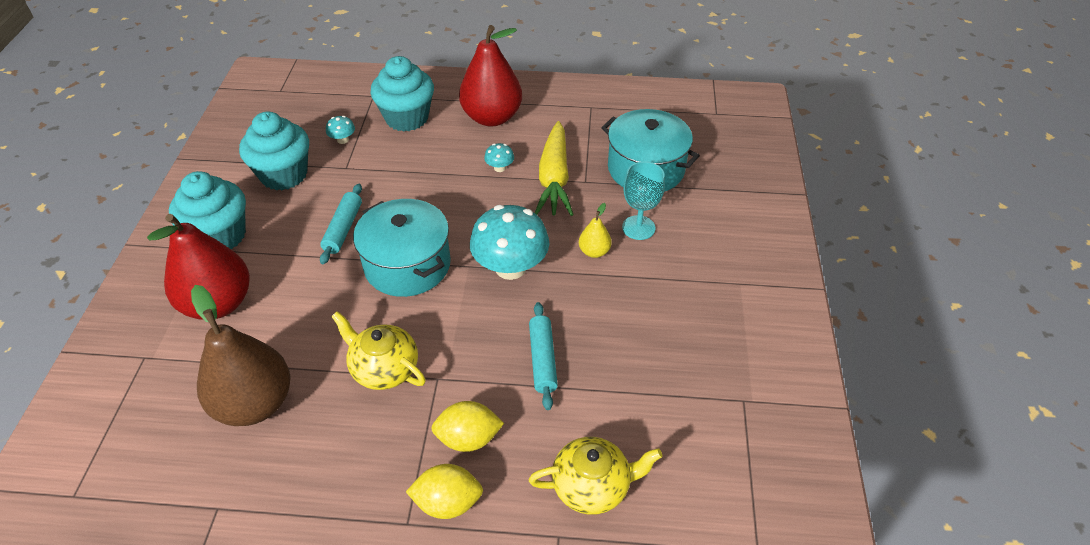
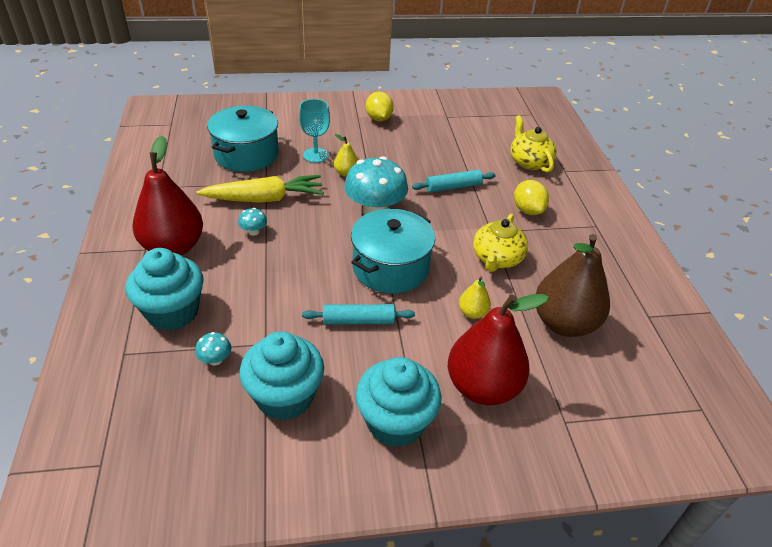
camera: 105 degrees left, 5 degrees down
(311, 320) = (472, 313): none -> yellow pear
(448, 502) = (573, 212): yellow lemon -> yellow lemon (379, 119)

